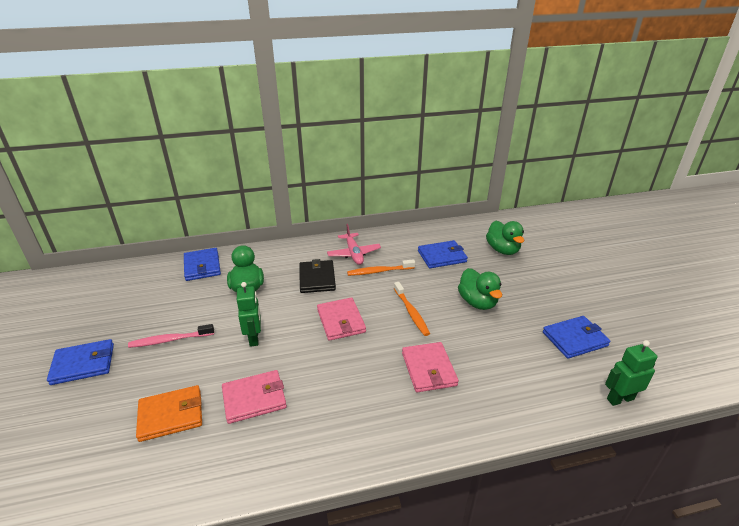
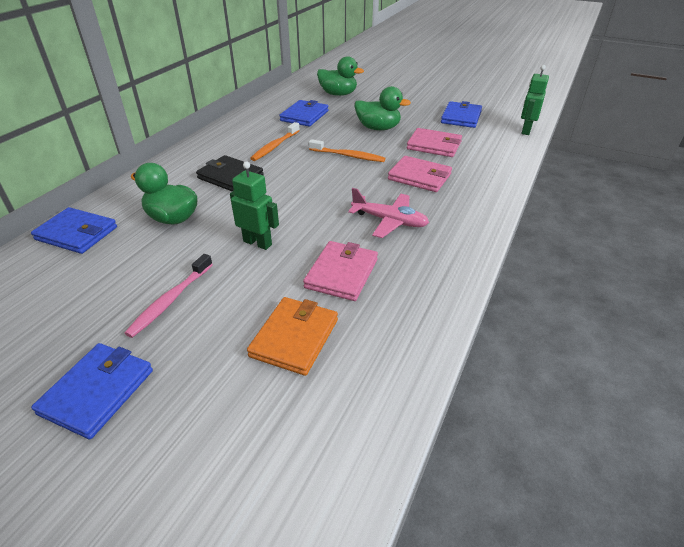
camera: 50 degrees left, 5 degrees up
(341, 321) = (308, 189): pink wallet -> pink wallet (434, 145)
(354, 254) = (229, 146): pink plane -> pink plane (389, 221)

